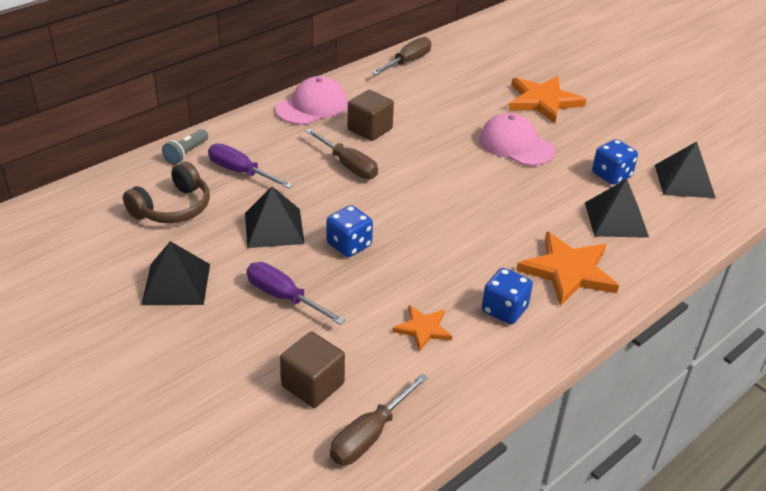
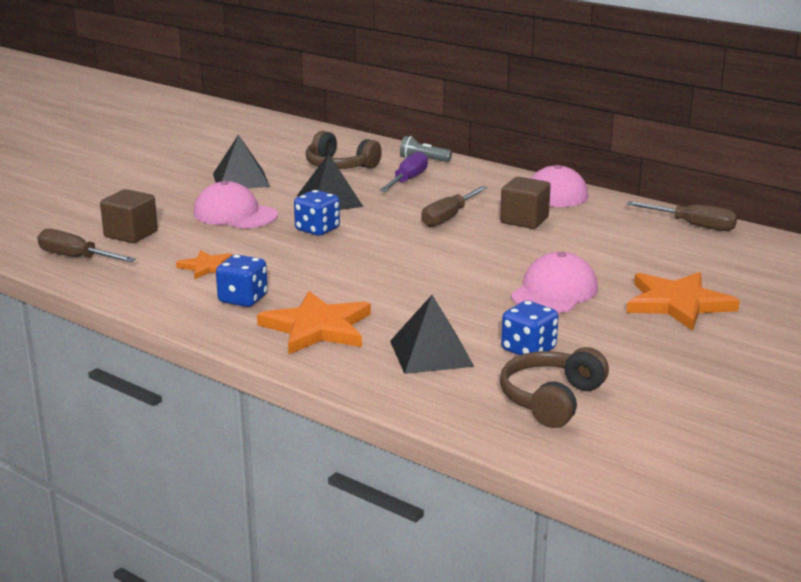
camera: 80 degrees right, 15 degrees down
(284, 297) = (235, 214): purple screwdriver -> pink cap
(684, 181) = (551, 400): black pyramid -> brown headphones

